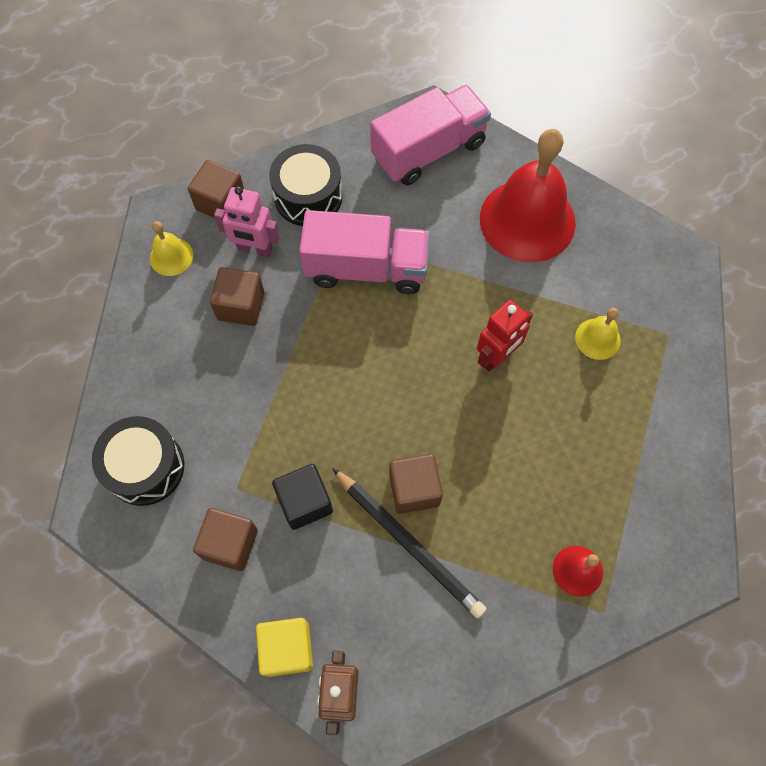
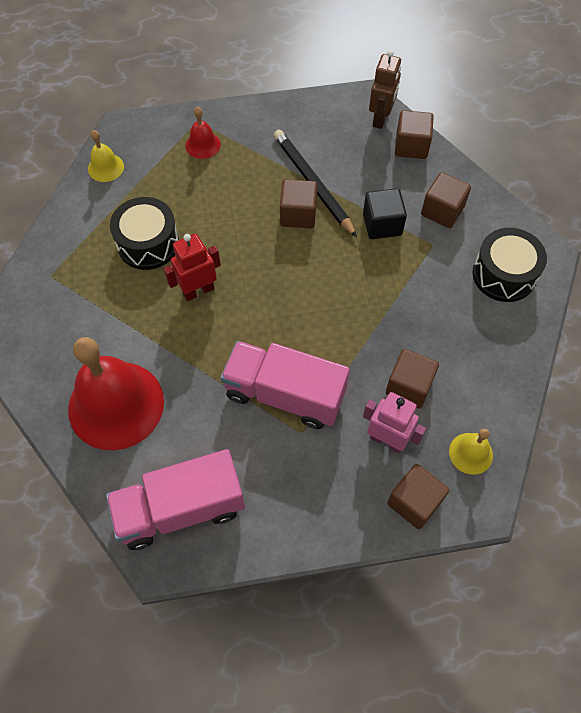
camera: 165 degrees left, 5 degrees down
(287, 649) = (411, 146): yellow cube -> brown cube
(308, 196) = (322, 486): black drum -> black drum (148, 243)
(597, 339) = (109, 285): yellow bell -> yellow bell (106, 167)

